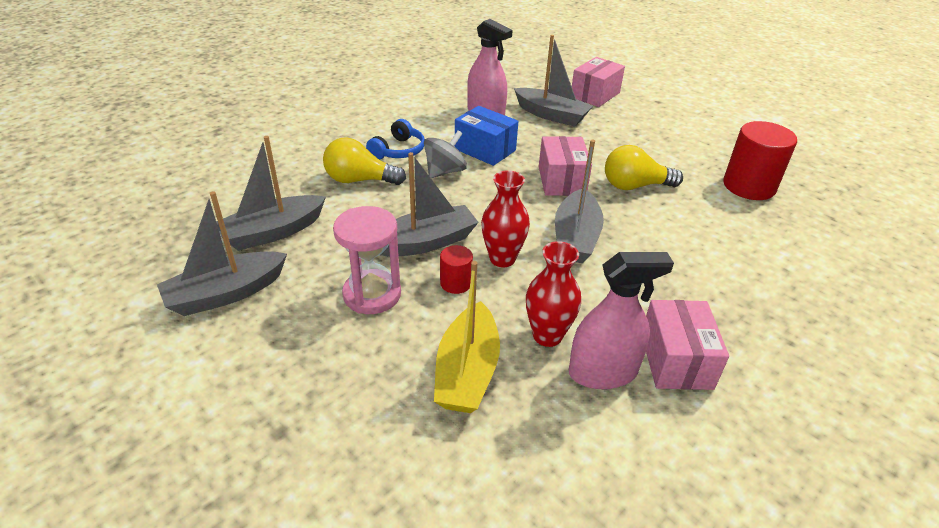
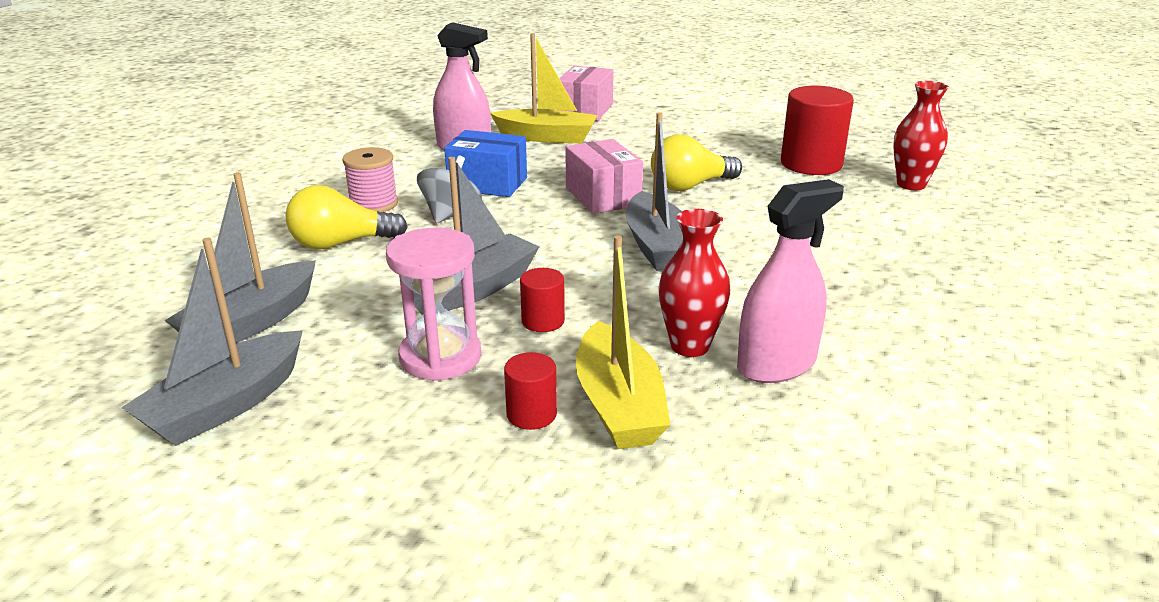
camera: 20 degrees left, 10 degrees down
(398, 150) = (373, 204): blue headphones -> pink spool
(404, 360) = (531, 414): none -> red cylinder
(502, 259) = (584, 285): red vase -> red vase (911, 184)
(551, 115) = (547, 137): grey boat -> yellow boat
(676, 360) = (846, 334): pink box -> none

